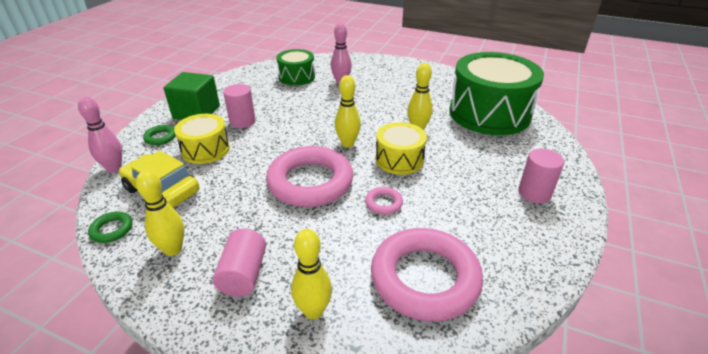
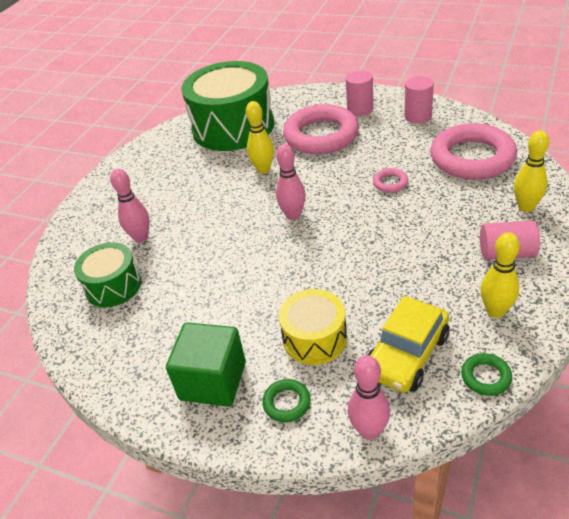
camera: 85 degrees left, 5 degrees up
(242, 121) = (243, 318): pink cylinder -> pink cylinder (418, 116)
(310, 182) = (367, 233): pink ring -> pink ring (321, 135)
(347, 143) = (293, 215): yellow bowling pin -> pink bowling pin
(399, 159) = (320, 178): yellow drum -> none

